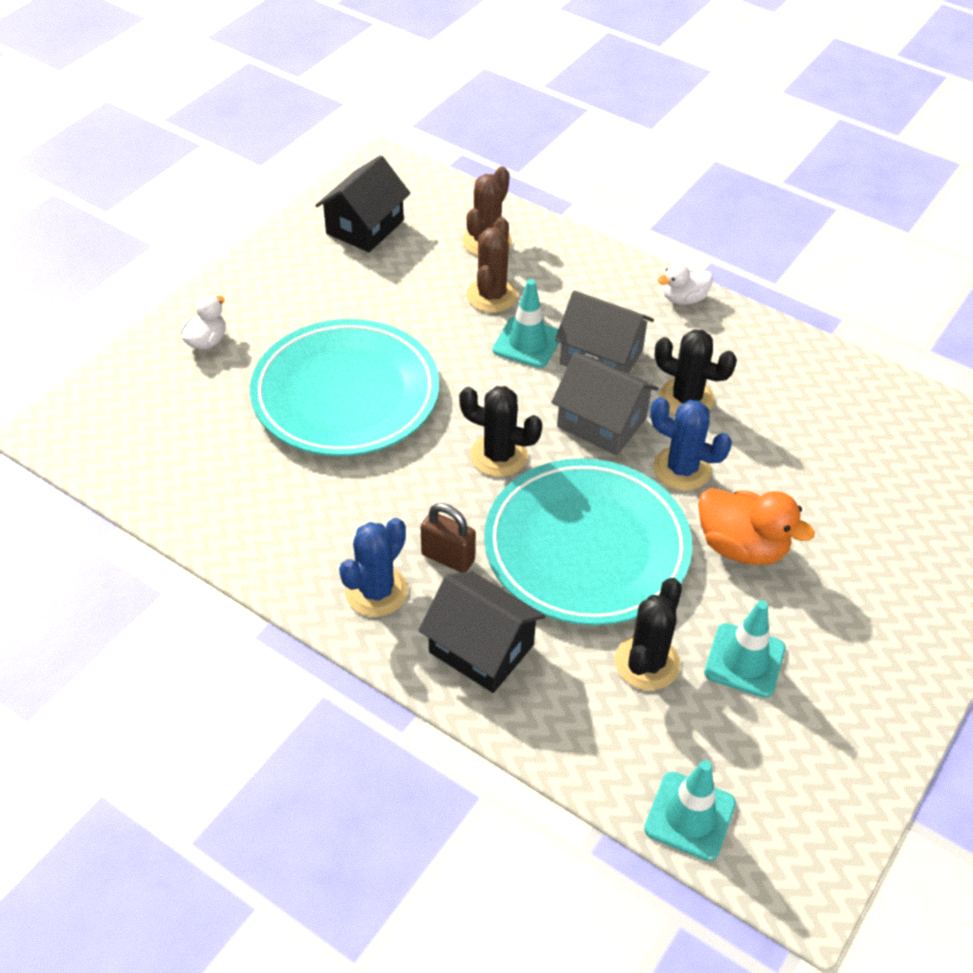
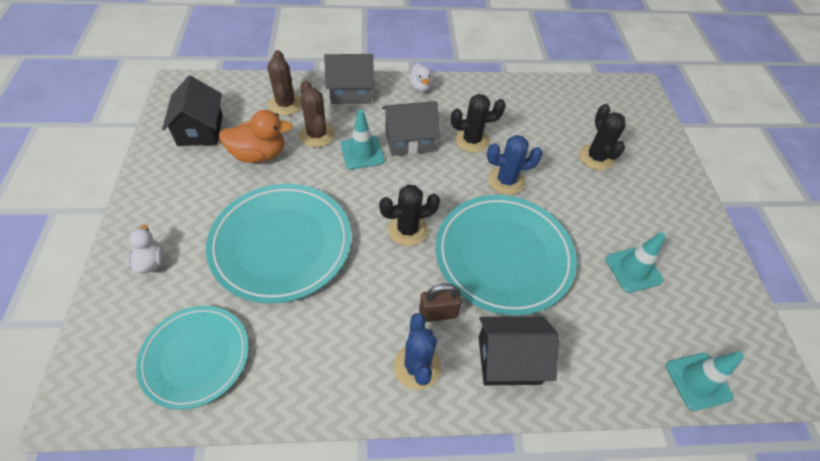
camera: 40 degrees left, 5 degrees up
(177, 452) = (196, 357): none -> turquoise plate
(601, 423) = (443, 177): grey house -> grey house (351, 92)
(647, 663) = (594, 304): black cactus -> black cactus (596, 157)
(684, 299) = (420, 87): white duck -> white duck turned 45 degrees counterclockwise
(741, 547) = (572, 207): orange duck -> orange duck (259, 154)

